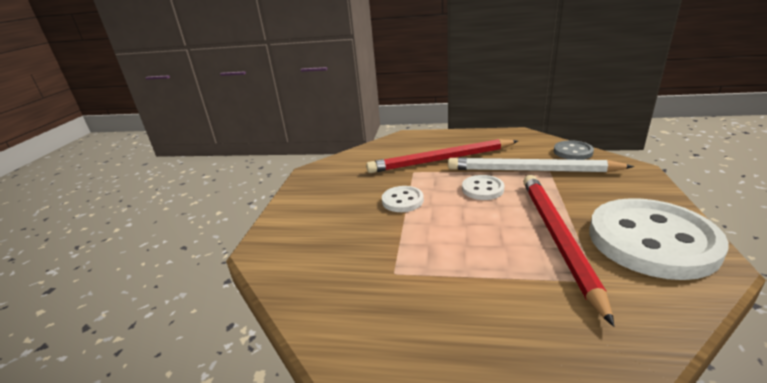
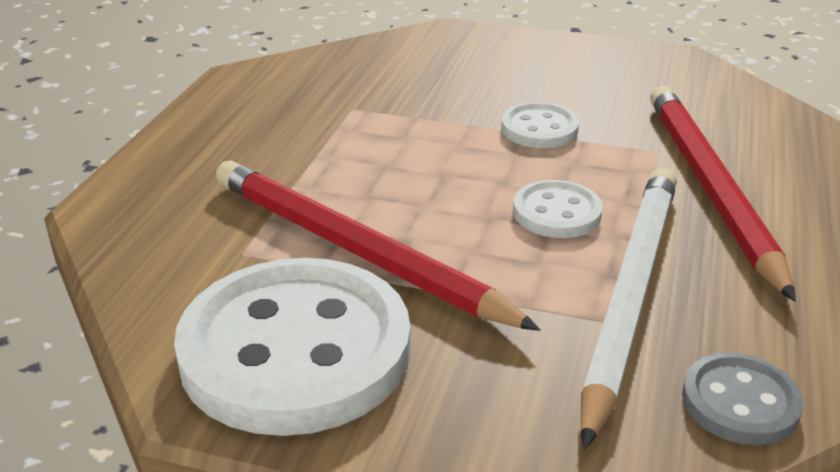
camera: 95 degrees right, 5 degrees up
(558, 238) = (357, 250): red pencil -> red pencil turned 150 degrees counterclockwise

